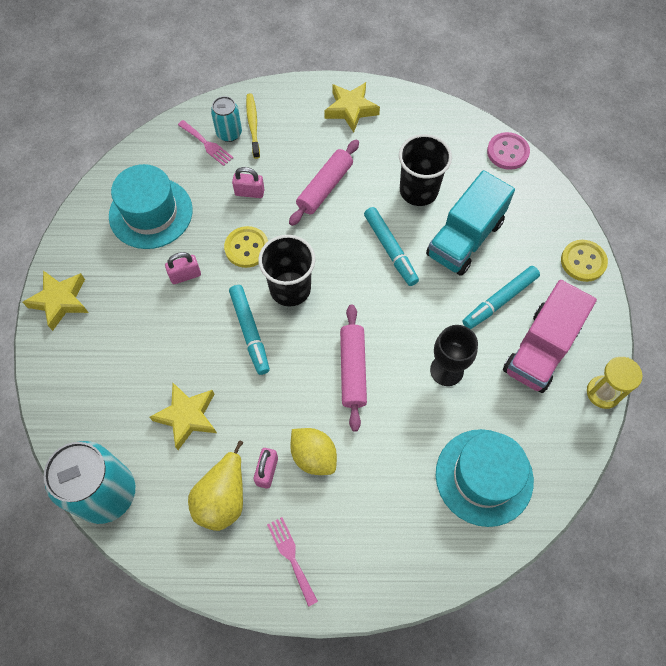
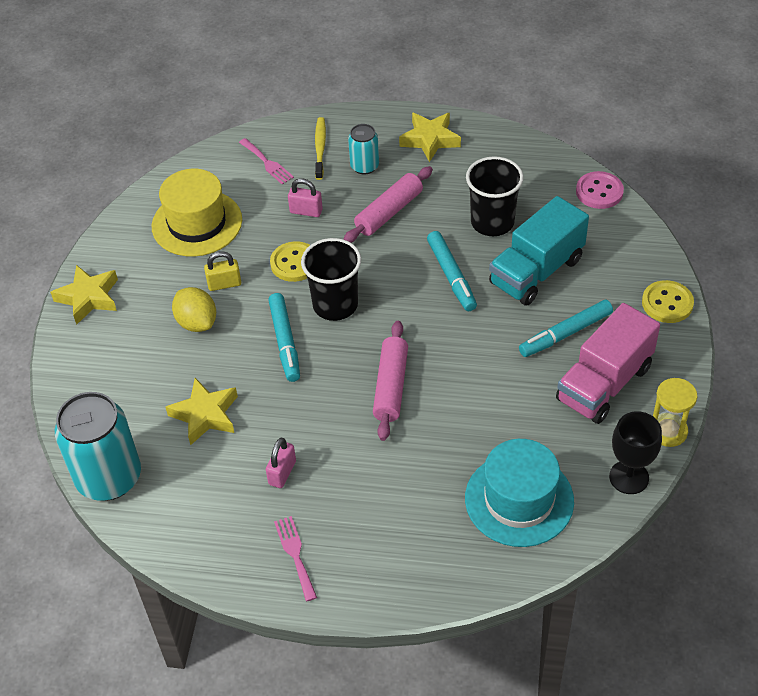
camera: 10 degrees right, 15 degrees down
(151, 213) = (197, 223): turquoise hat -> yellow hat
(185, 275) = (224, 284): pink padlock -> yellow padlock
(223, 498) = (231, 493): yellow pear -> none
(229, 133) = (293, 154): turquoise can -> turquoise can (364, 166)
(313, 456) = (335, 463): yellow lemon -> yellow lemon (197, 322)
(446, 370) = (494, 395): black goblet -> black goblet (629, 477)

